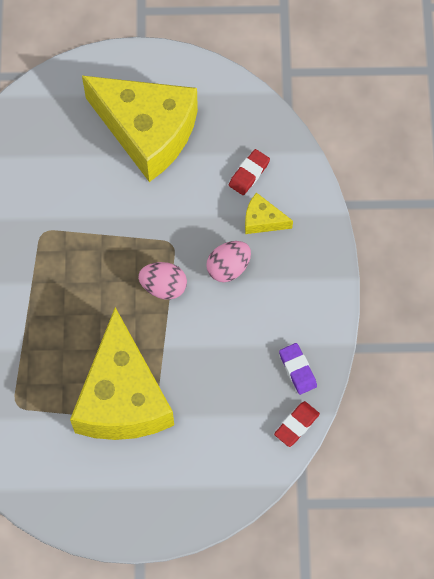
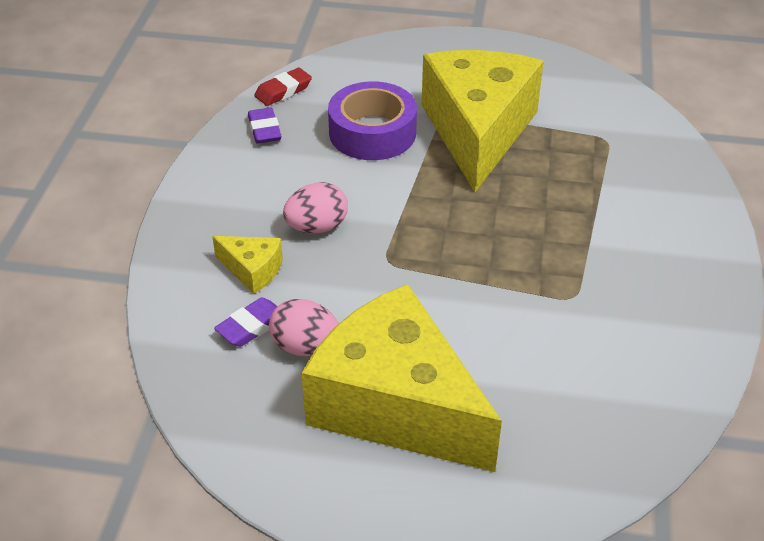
camera: 170 degrees left, 25 degrees down
(163, 286) = (409, 219): pink egg -> pink egg (306, 347)
(208, 381) = (372, 133): none -> purple tape
(249, 174) = (251, 326): red eraser -> purple eraser

